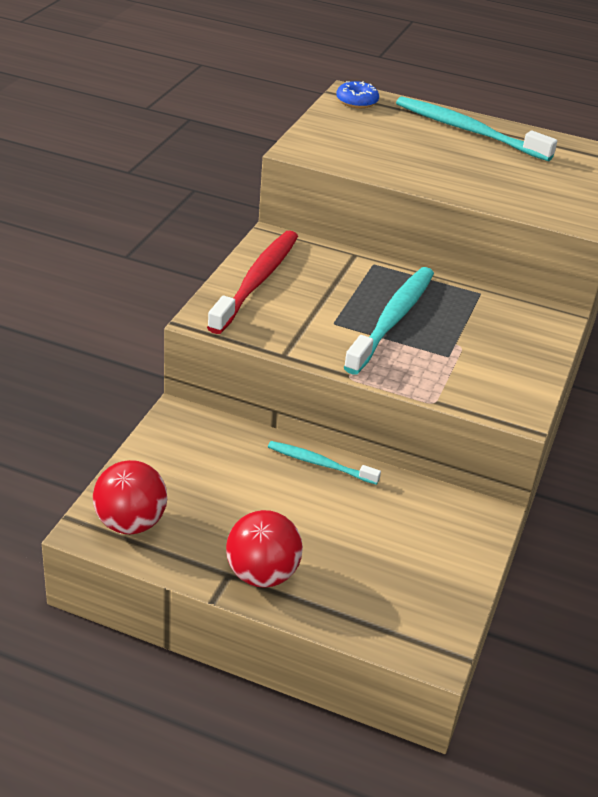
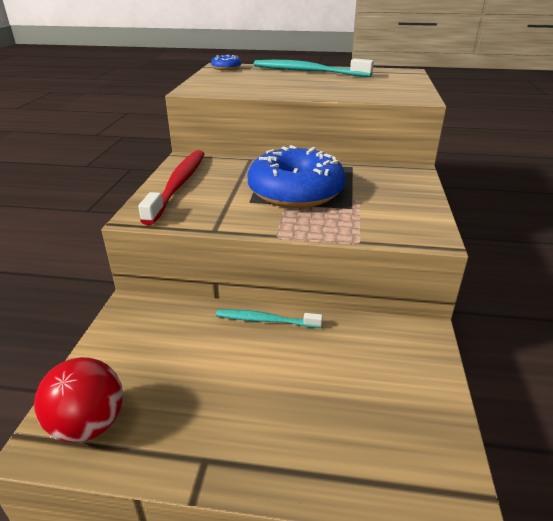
camera: 10 degrees left, 5 degrees down
(262, 574) = (241, 450): red ball -> none
(392, 319) = (295, 192): turquoise toothbrush -> blue donut

